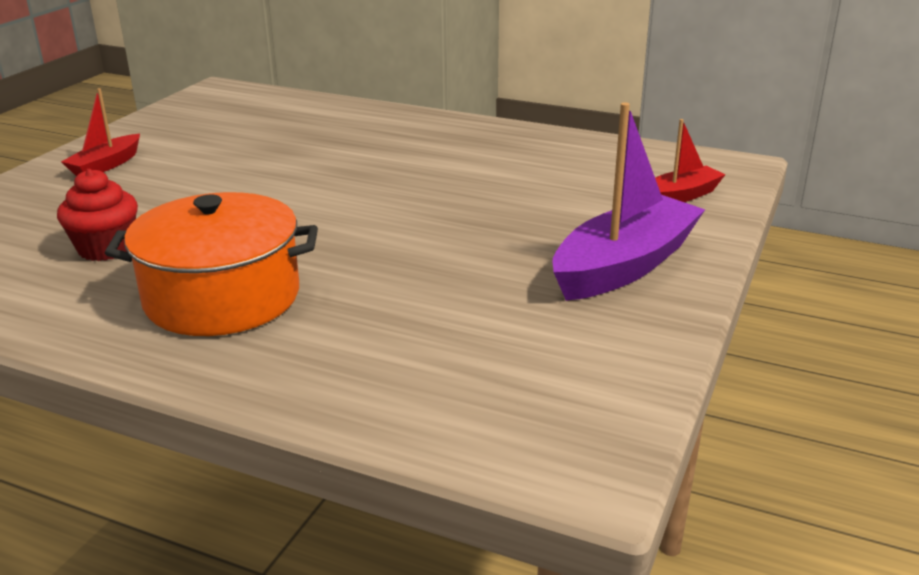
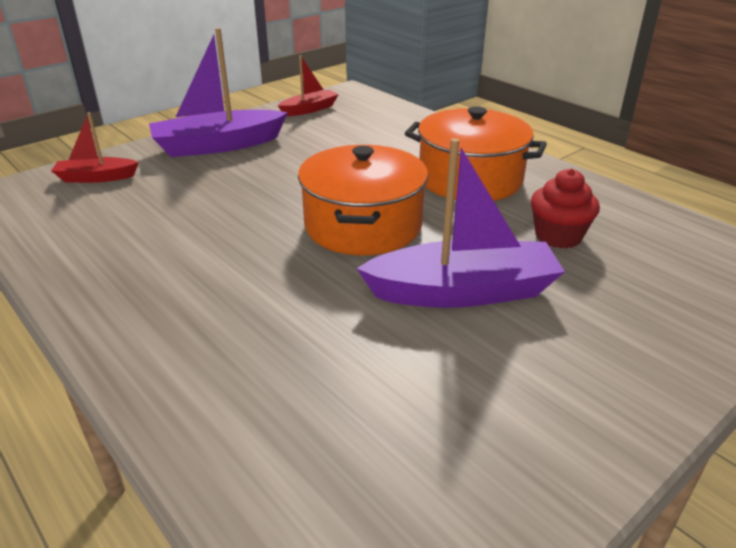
camera: 155 degrees left, 5 degrees up
(106, 165) = (587, 371): red boat -> red boat (309, 109)
(207, 186) = (462, 292): none -> purple boat
(330, 215) = (363, 225): none -> orange pot

